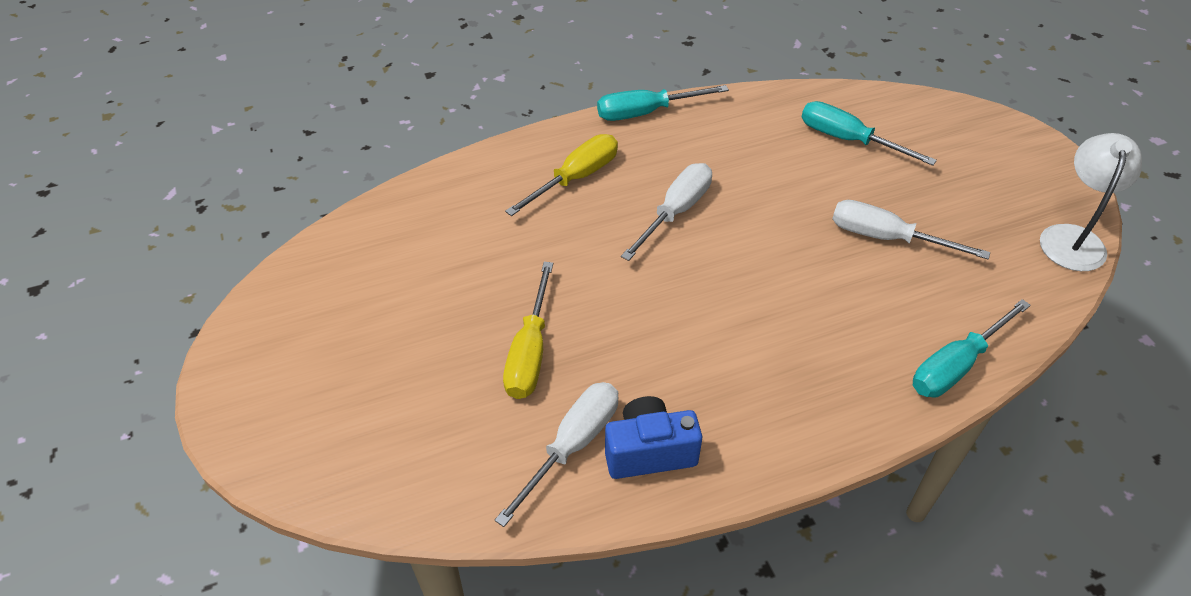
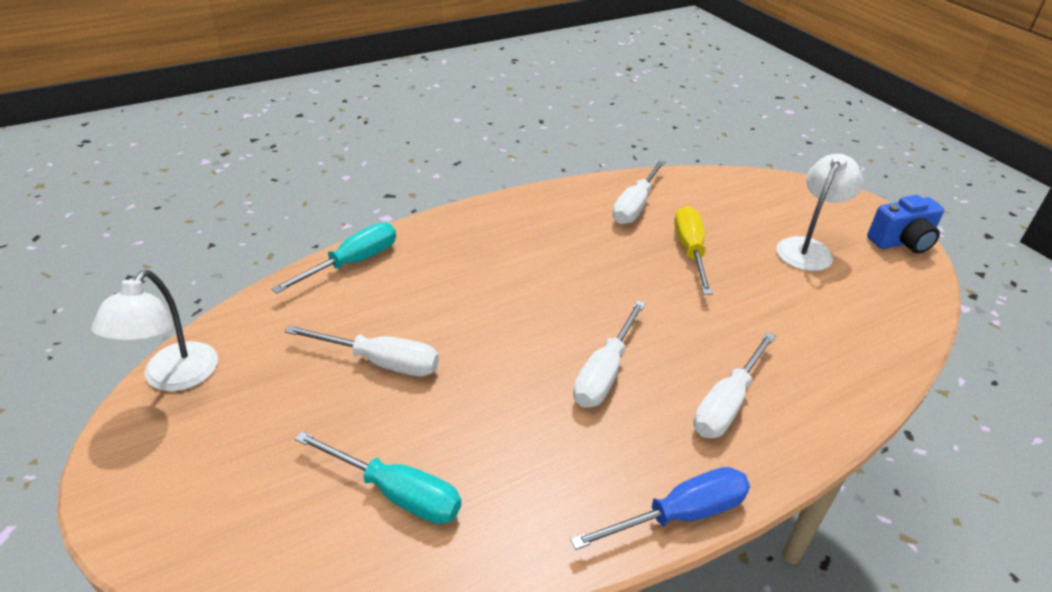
camera: 170 degrees right, 10 degrees down
(376, 344) = (808, 248): none -> white lamp
(575, 178) = (727, 403): yellow screwdriver -> white screwdriver
(646, 112) = (679, 515): turquoise screwdriver -> blue screwdriver
(649, 452) = (583, 206): blue camera -> blue camera (901, 242)

